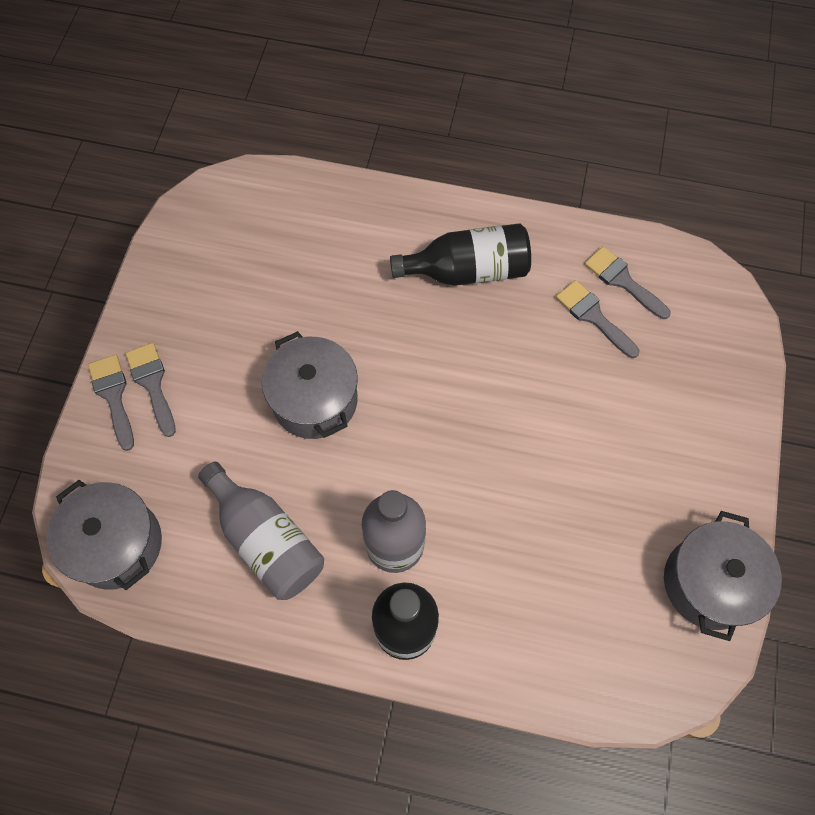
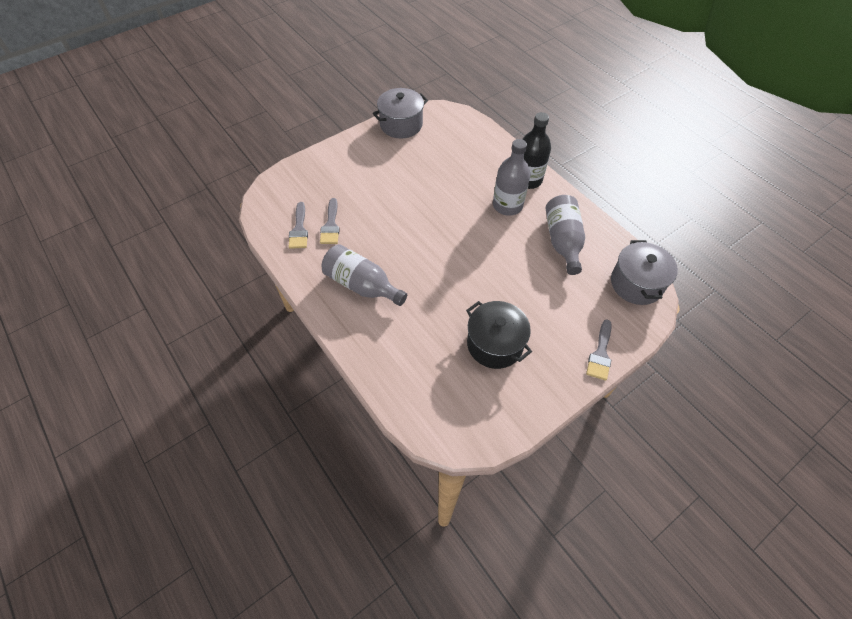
camera: 140 degrees left, 10 degrees down
(152, 384) = (574, 345): grey brush -> none
(250, 315) = (495, 344): none -> black pot
(314, 400) = (494, 280): grey pot -> none
(468, 270) = (362, 285): black bottle -> grey bottle

